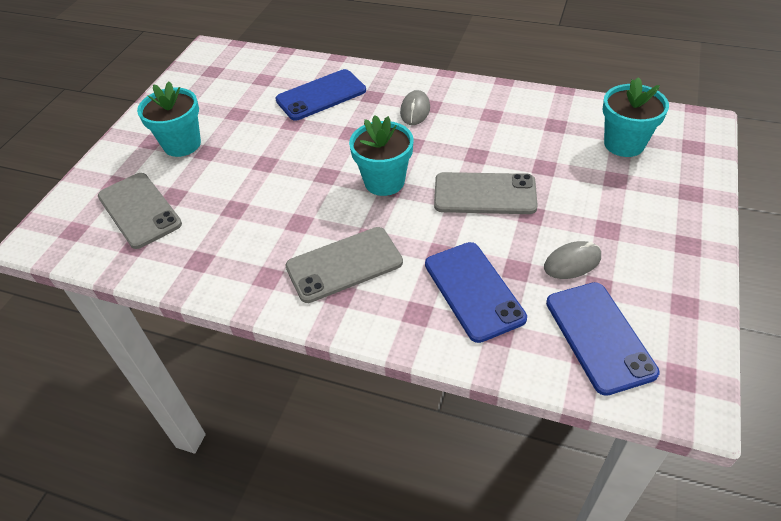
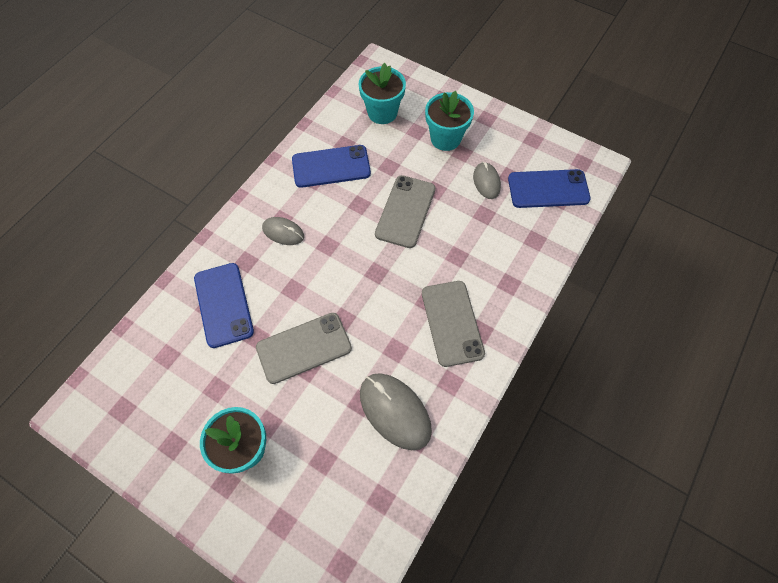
camera: 80 degrees left, 15 degrees up
(139, 210) = (333, 495): grey phone -> grey phone (304, 348)
(227, 236) = (395, 411): none -> grey mouse
(384, 181) = (367, 276): turquoise flower pot -> turquoise flower pot (445, 138)
(473, 291) = (497, 245): blue phone -> blue phone (331, 167)

